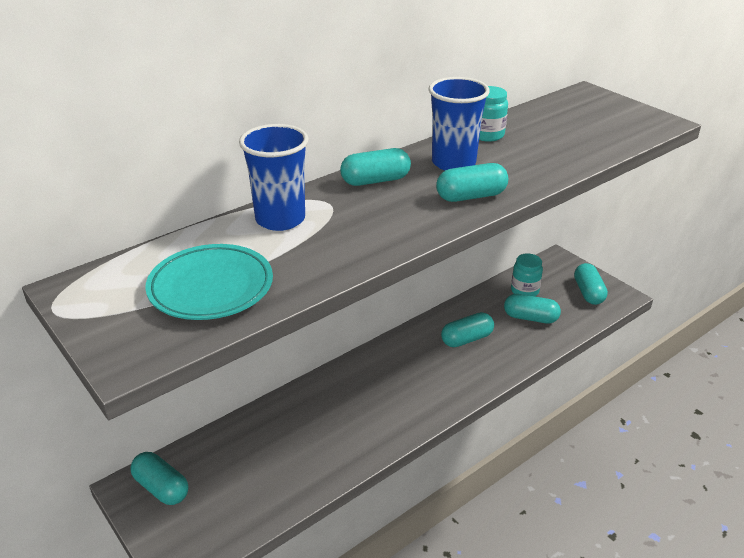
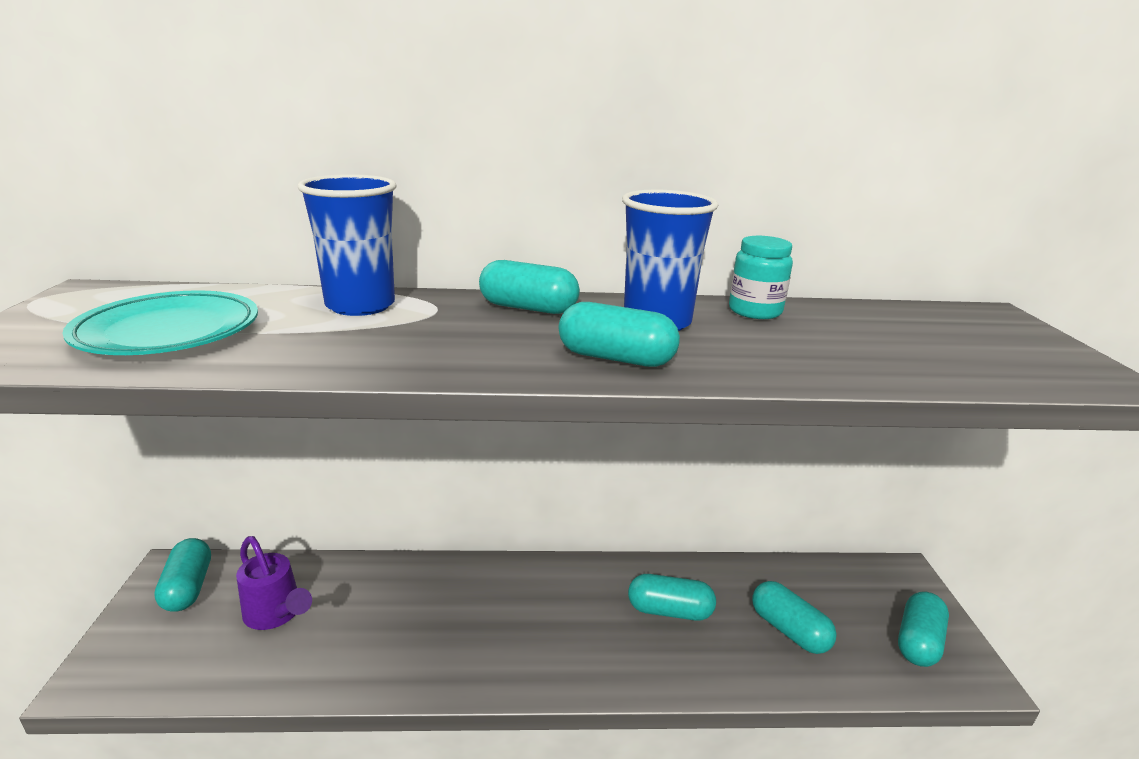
camera: 35 degrees right, 10 degrees down
(248, 466) = (276, 615): none -> purple watering can
(524, 291) = (813, 590): turquoise jar -> none

